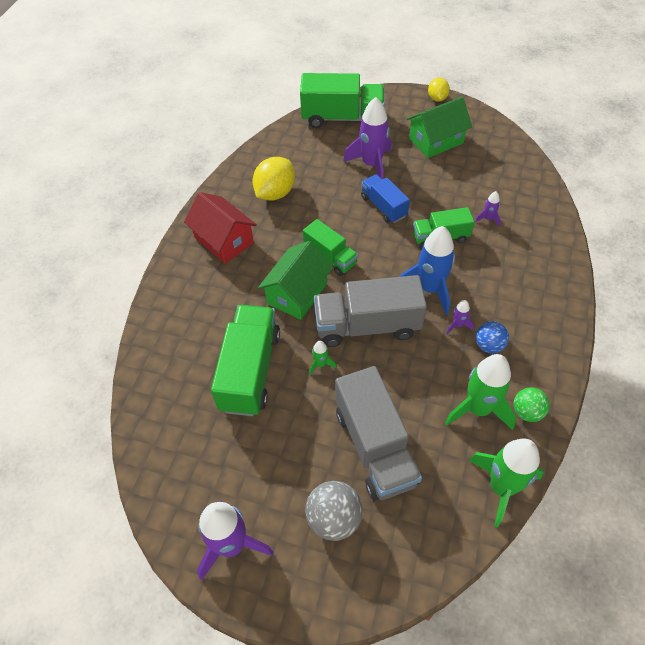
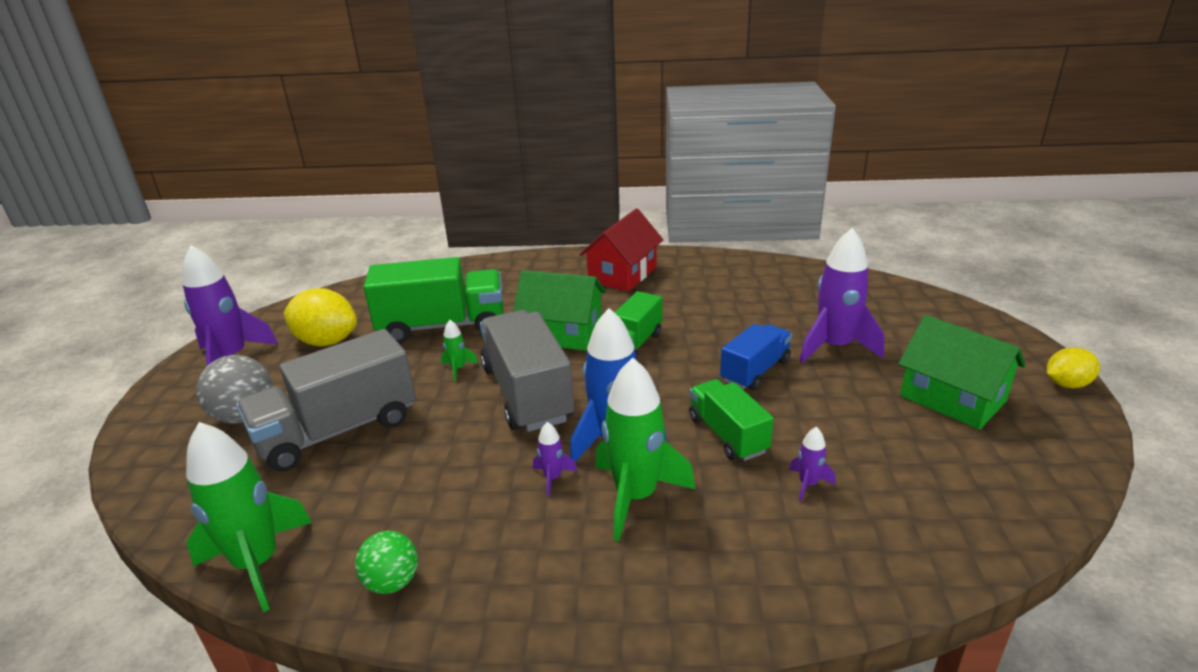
camera: 75 degrees right, 25 degrees down
(275, 193) = (719, 288): yellow lemon -> yellow lemon (327, 341)
(342, 118) = (909, 307): green truck -> none
(478, 409) = (397, 521): green rocket -> green rocket (636, 496)
(489, 345) = (520, 519): blue ball -> none

